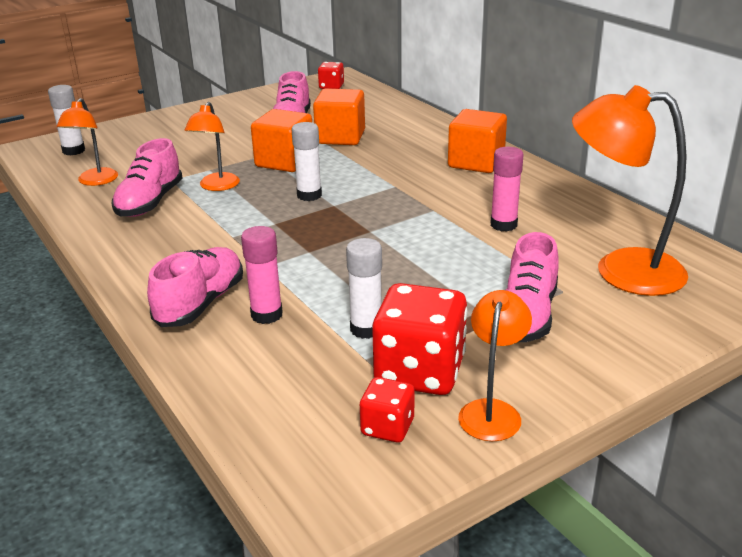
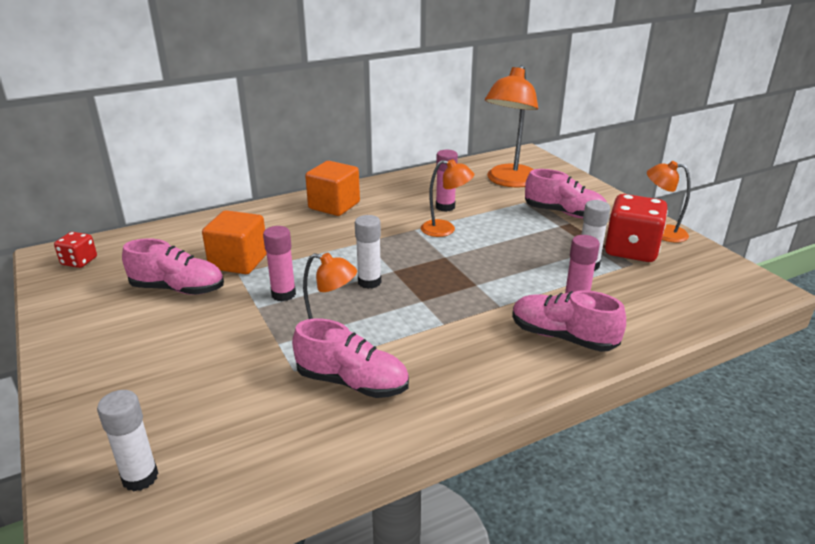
camera: 85 degrees left, 0 degrees up
(95, 181) = (270, 438): orange lamp -> orange lamp (445, 229)
(284, 161) = (283, 294): orange cube -> pink glue stick
(387, 427) = (689, 263): red dice -> none

